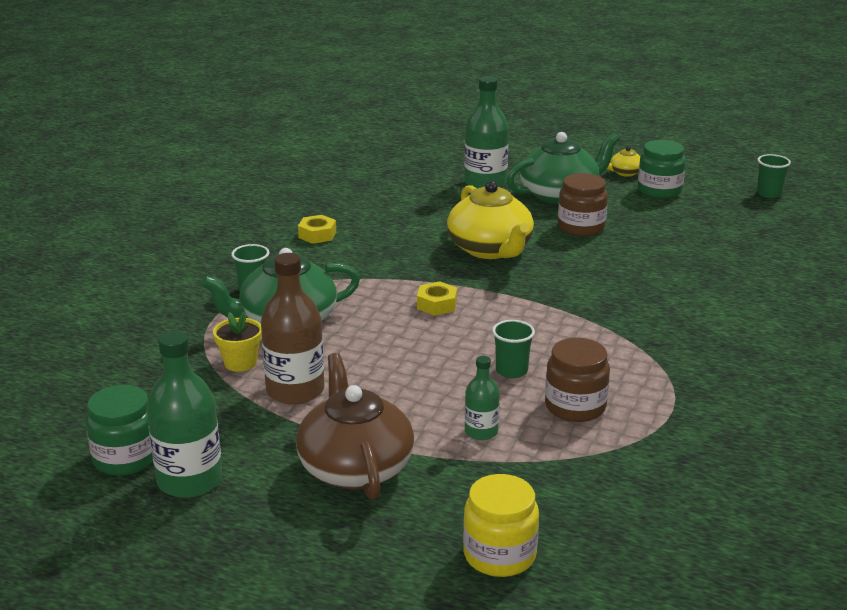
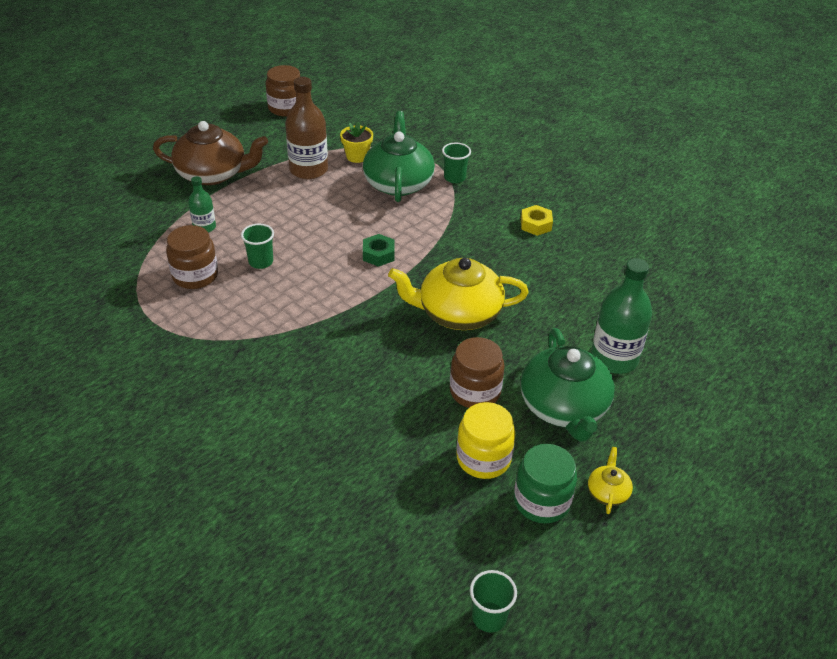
camera: 110 degrees right, 15 degrees up
(126, 458) = (286, 108): green jar -> brown jar
(189, 480) = (249, 123): green bottle -> none
(437, 304) = (378, 254): yellow nut -> green nut
(499, 555) = (95, 201): yellow jar -> yellow jar (483, 458)

